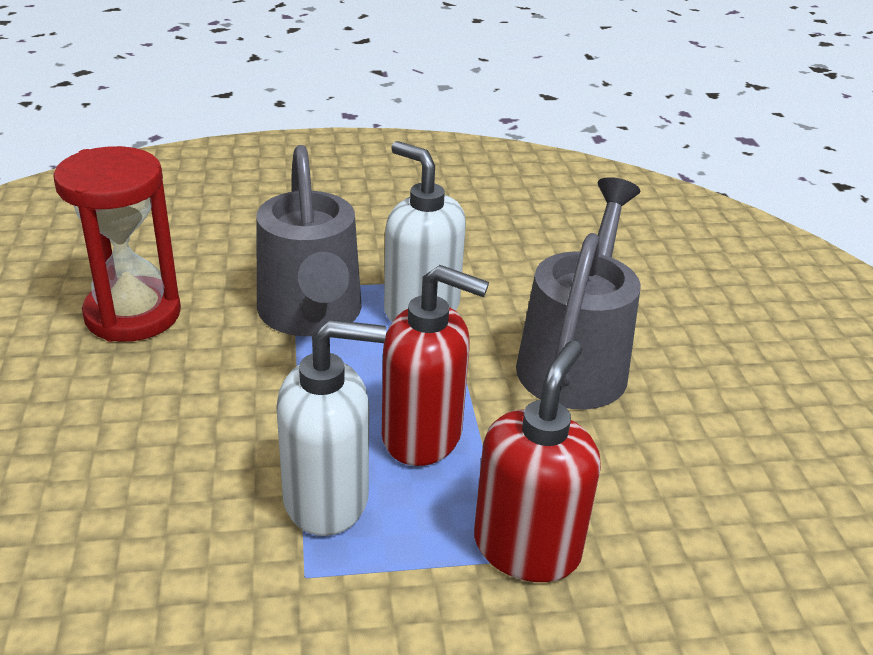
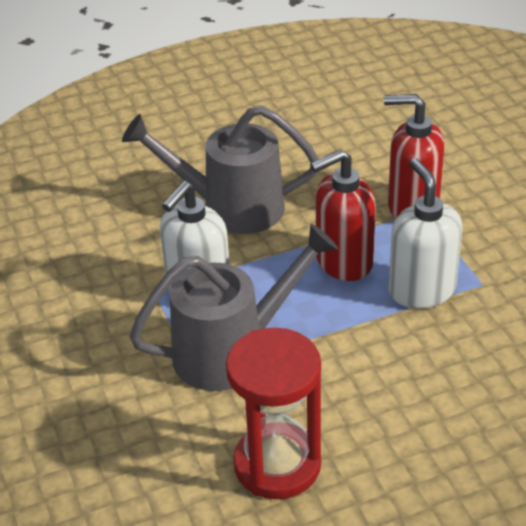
camera: 100 degrees left, 5 degrees up
(423, 436) = (343, 262): red soap dispenser -> red soap dispenser turned 120 degrees counterclockwise

